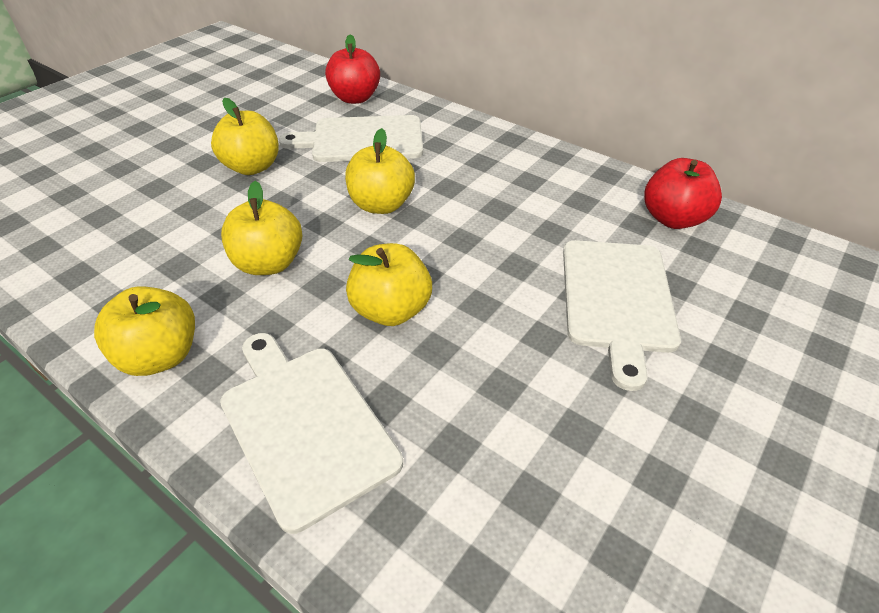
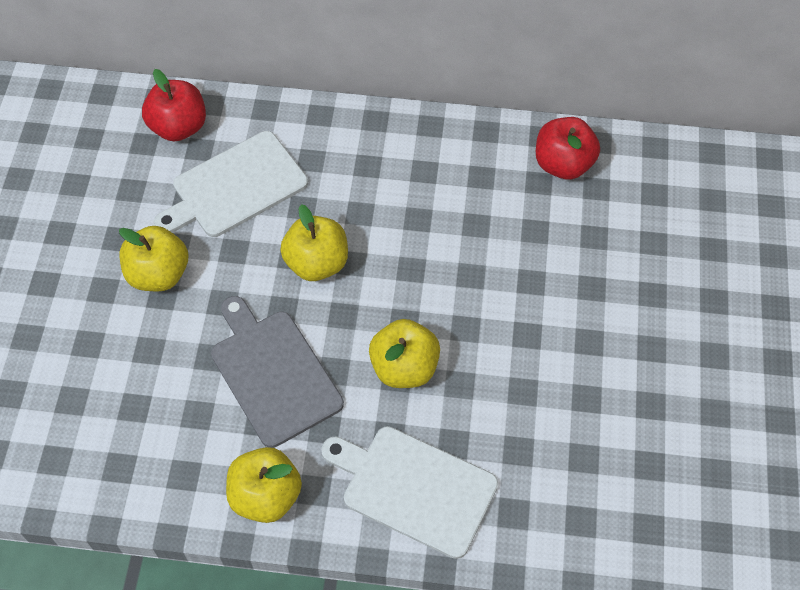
camera: 30 degrees left, 15 degrees up
(269, 263) = (273, 373): yellow apple -> grey cutting board
(617, 300) = (560, 273): white cutting board -> none

